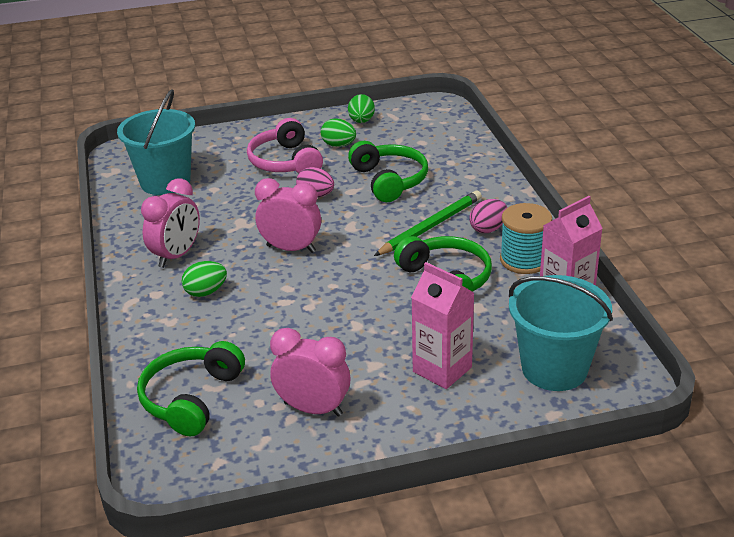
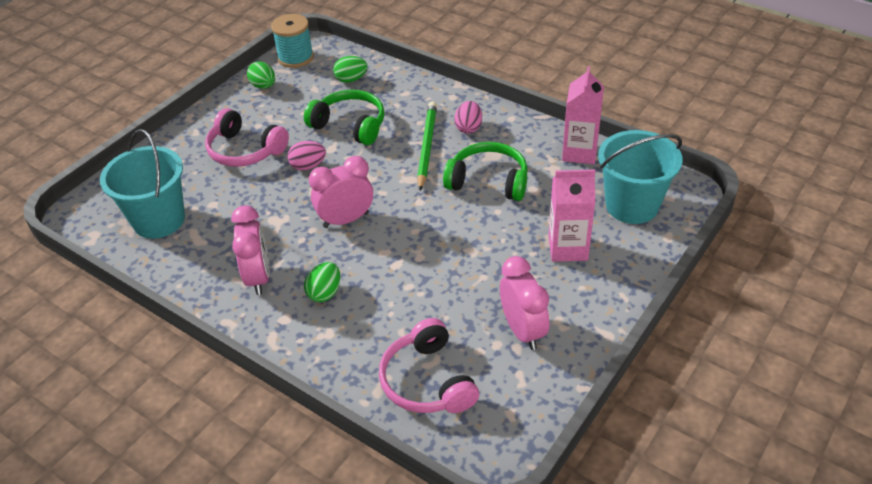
camera: 40 degrees left, 10 degrees up
(191, 398) = (427, 381): green headphones -> pink headphones
(313, 409) = (523, 330): pink clock -> pink clock turned 90 degrees clockwise
(338, 145) = (271, 115): green egg -> green egg (351, 79)
(524, 260) = (520, 139): turquoise spool -> turquoise spool (295, 57)

